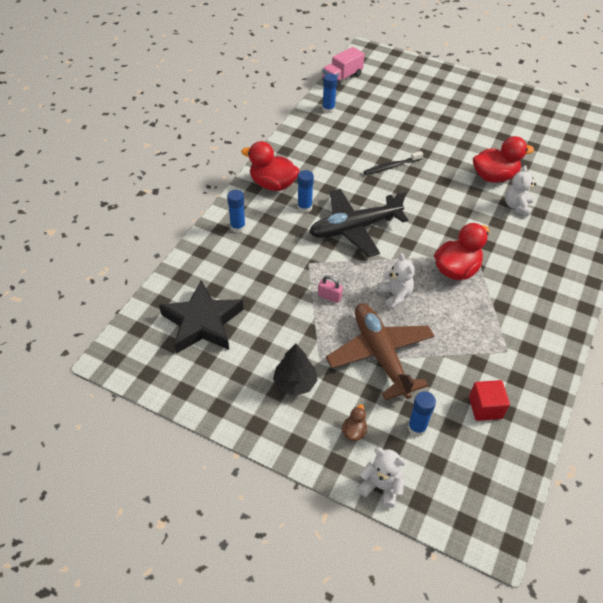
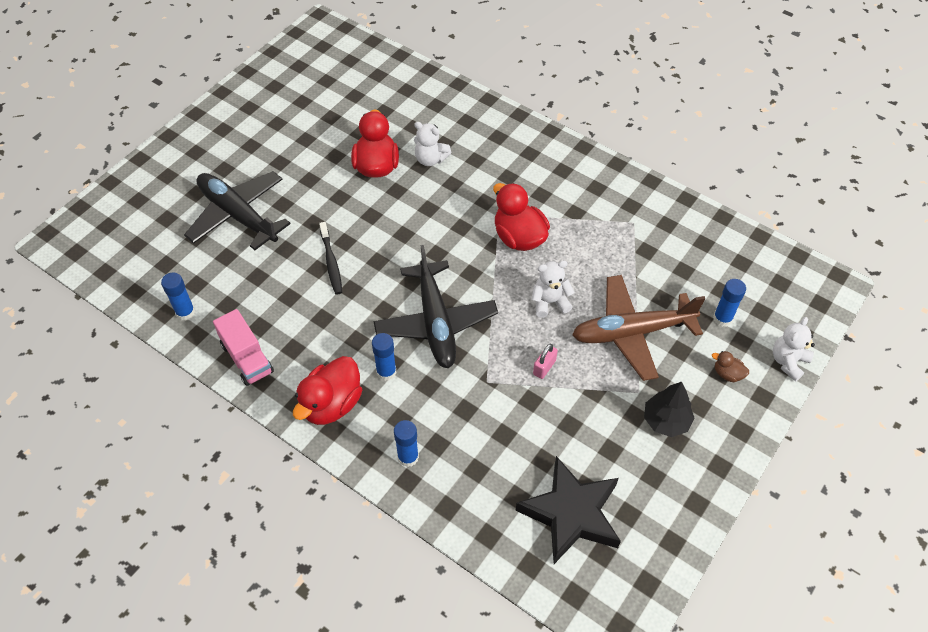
camera: 80 degrees left, 5 degrees up
(342, 78) = (115, 283): pink truck -> pink truck (247, 358)
(416, 116) = (237, 215): none -> black plane
(485, 407) = (700, 257): red cube -> none

